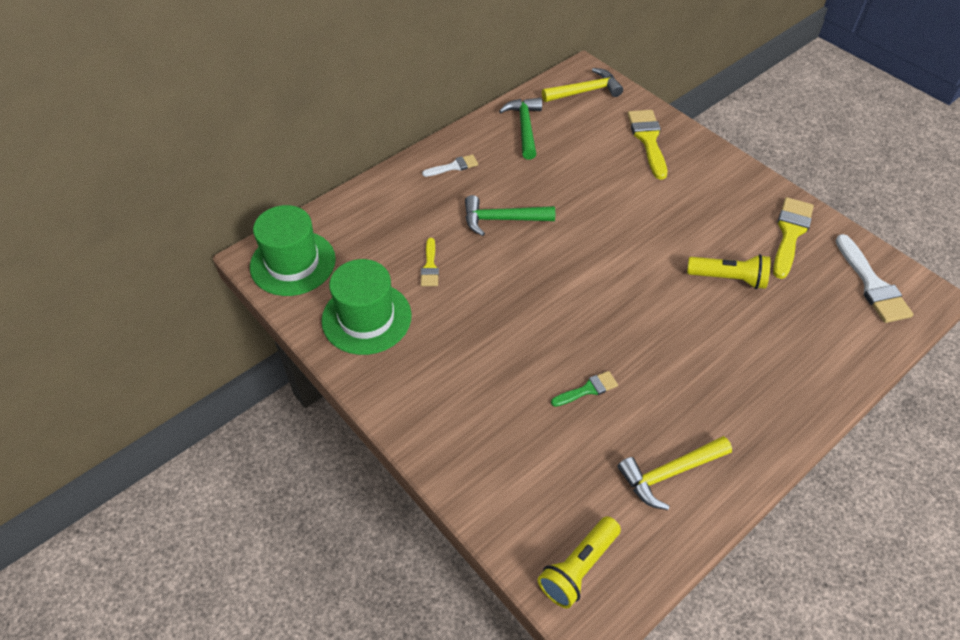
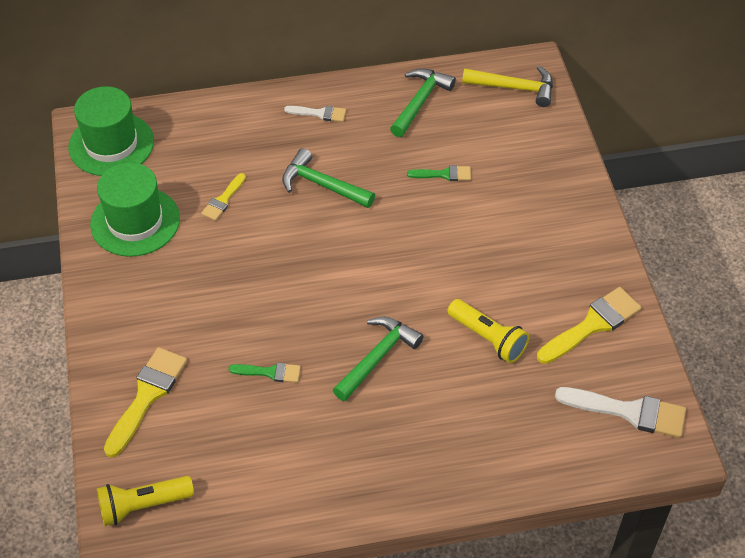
camera: 30 degrees right, 0 degrees up
(588, 172) = (444, 174): none -> green brush
(648, 140) = (534, 167): yellow brush -> yellow brush (147, 396)
(661, 334) = (377, 357): none -> green hammer
(669, 473) = (279, 475): yellow hammer -> none
(872, 284) = (629, 412): white brush -> white brush turned 90 degrees counterclockwise

